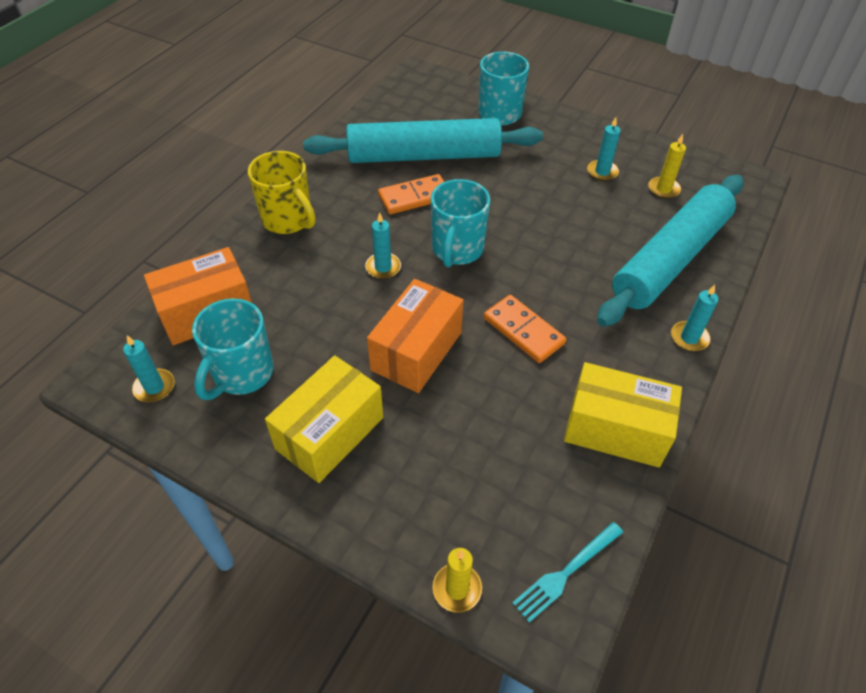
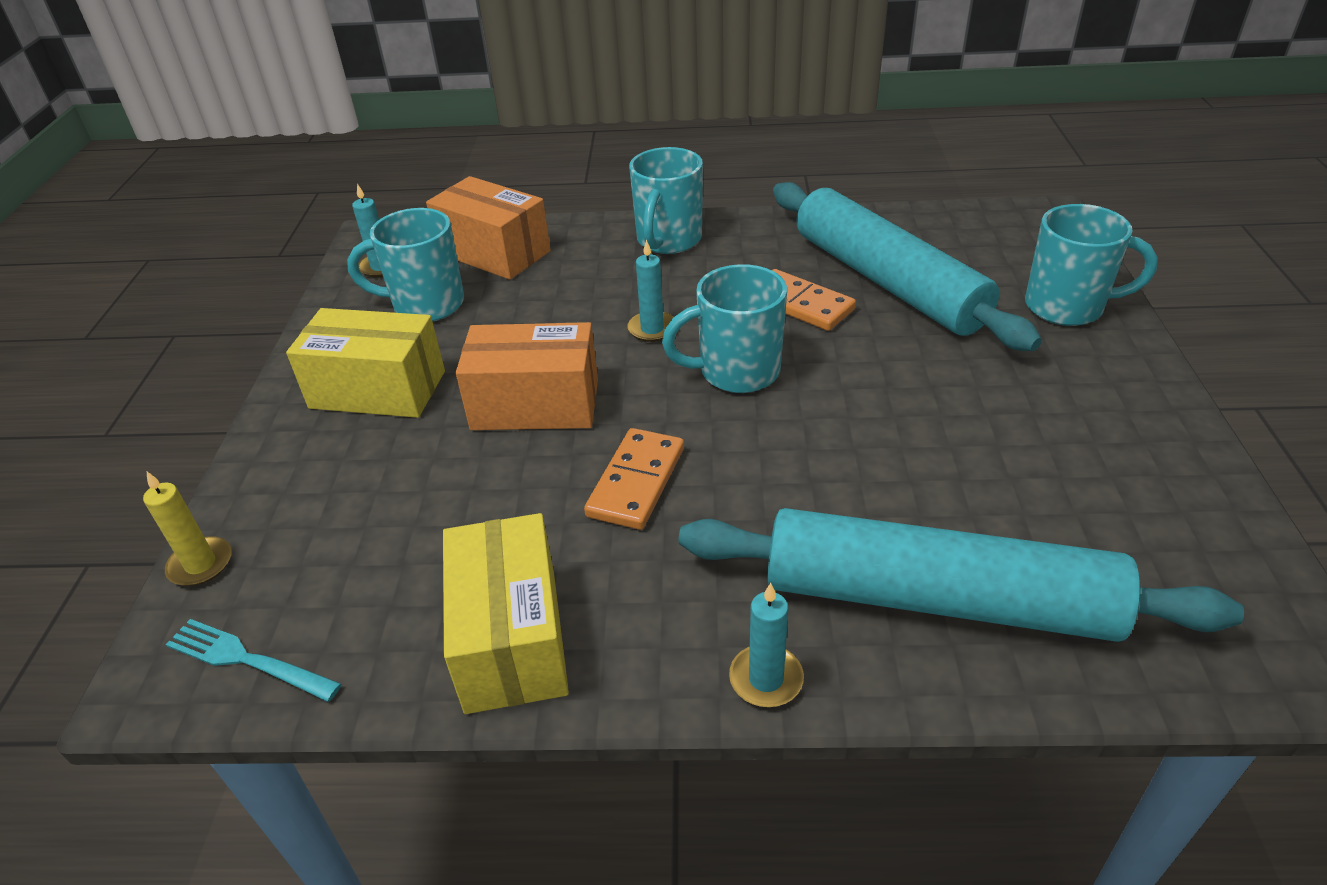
camera: 65 degrees right, 10 degrees down
(288, 220) = (668, 240): yellow mug -> turquoise mug
(602, 172) = (1065, 450): turquoise candle -> none
(663, 189) = (1114, 537): yellow candle -> none

